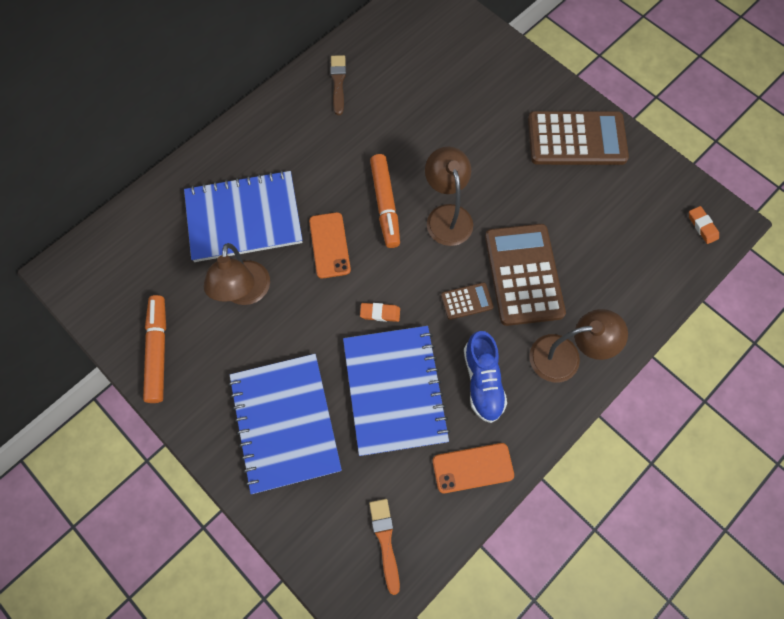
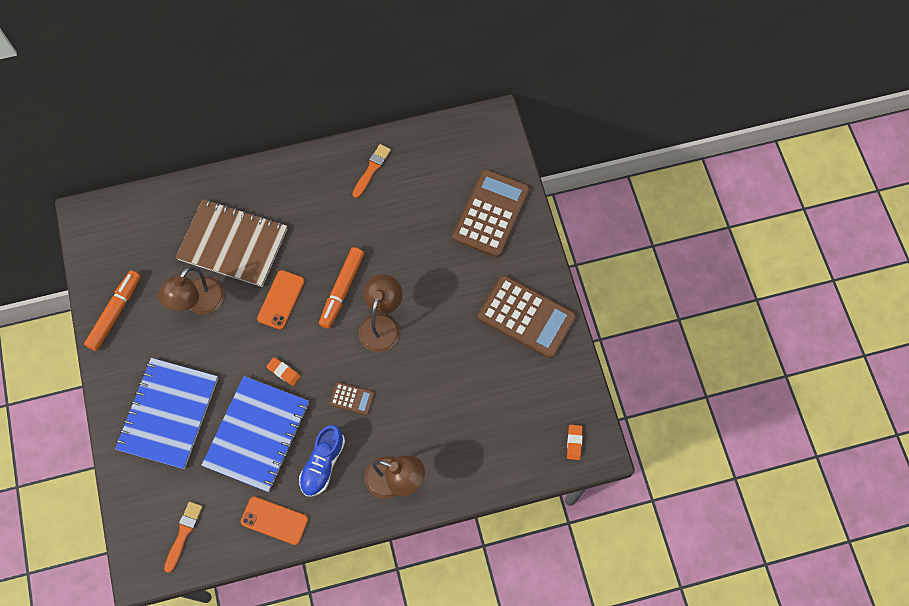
camera: 30 degrees right, 0 degrees up
(244, 218) = (233, 244): blue notebook -> brown notebook
(338, 82) = (371, 169): brown brush -> orange brush
(523, 274) = (408, 402): brown calculator -> brown calculator (491, 214)

